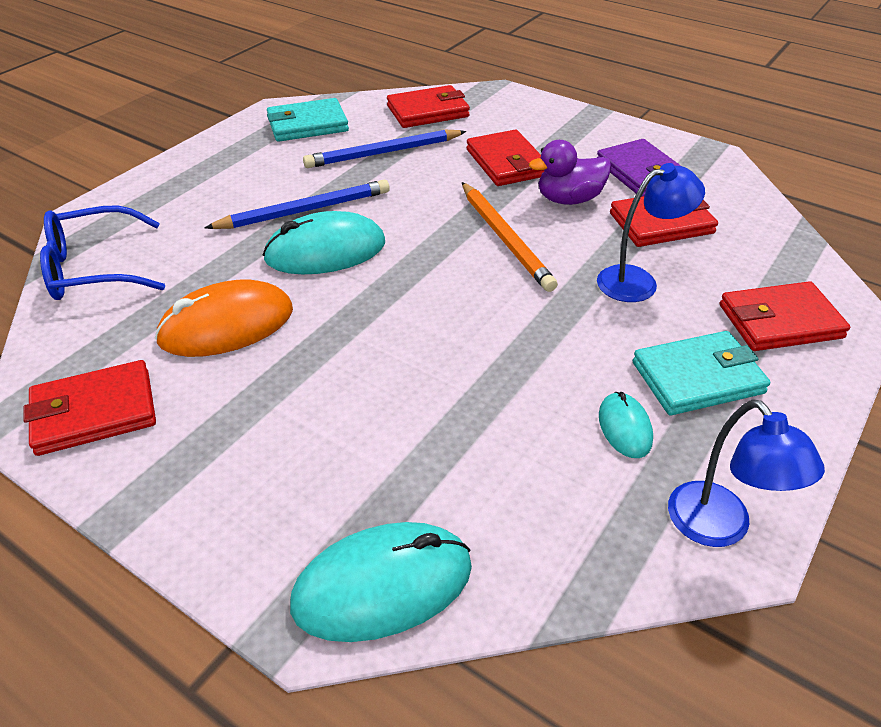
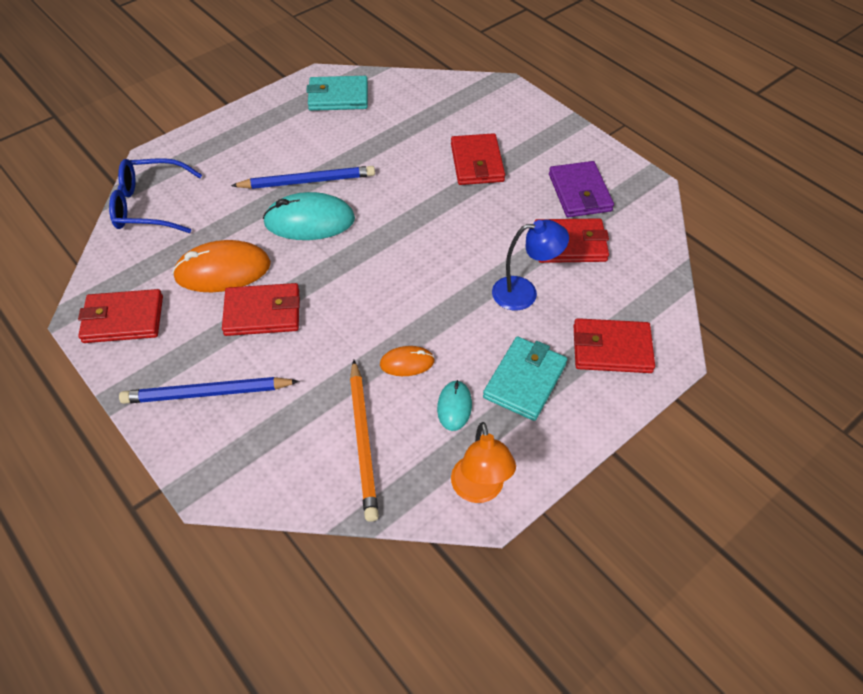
camera: 15 degrees right, 10 degrees up
(382, 585) = (257, 475): turquoise mouse -> none
(383, 153) = (386, 136): blue pencil -> blue pencil (207, 393)
(428, 111) = (437, 98): red wallet -> red wallet (262, 313)
(505, 238) = (443, 235): orange pencil -> orange pencil (363, 441)
(533, 387) = (407, 363): none -> orange mouse
(569, 199) = (509, 208): purple duck -> none
(697, 378) = (525, 381): turquoise wallet -> turquoise wallet turned 60 degrees counterclockwise
(719, 528) = (479, 490): blue lamp -> orange lamp

